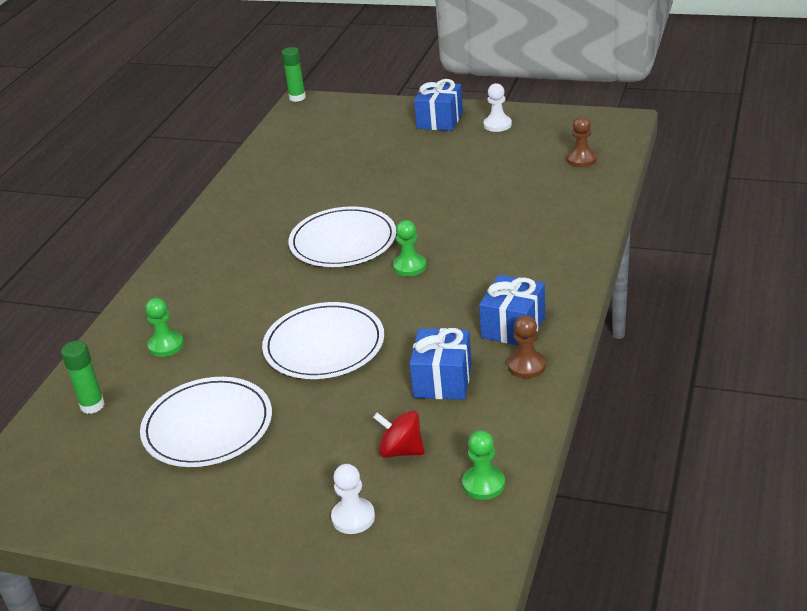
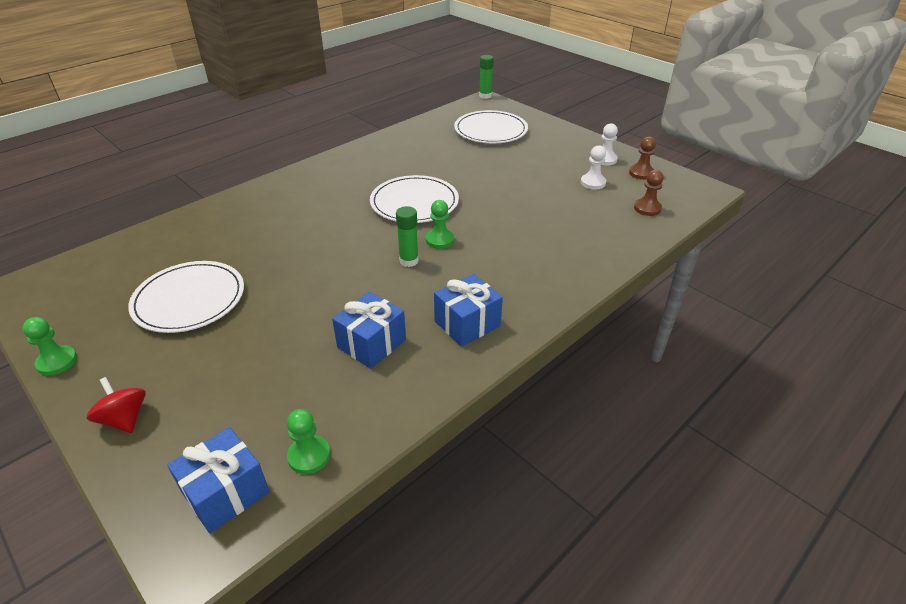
camera: 25 degrees right, 5 degrees up
(92, 405) = (147, 250): green glue stick -> green glue stick (409, 261)
(166, 345) = (232, 228): green pawn -> green pawn (57, 362)
(324, 345) = (323, 274): white plate -> white plate (490, 130)
(353, 517) = (192, 429): white pawn -> white pawn (593, 183)
(401, 450) = (283, 389): red spinning top -> red spinning top (124, 419)
(440, 120) = (565, 142): blue gift -> blue gift (226, 493)
(526, 366) = (445, 363): brown pawn -> brown pawn (641, 173)

